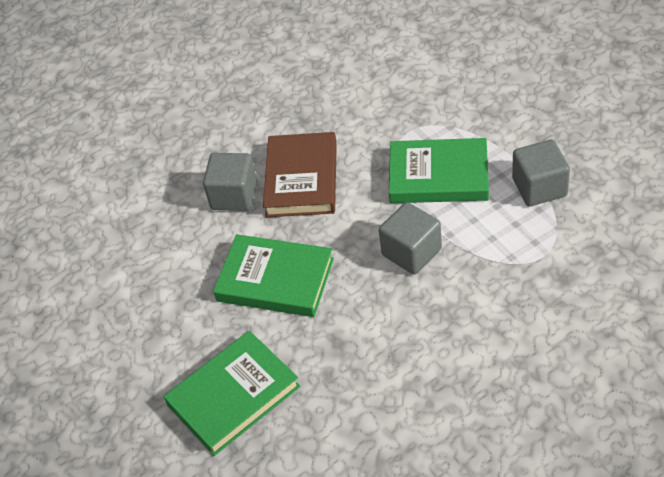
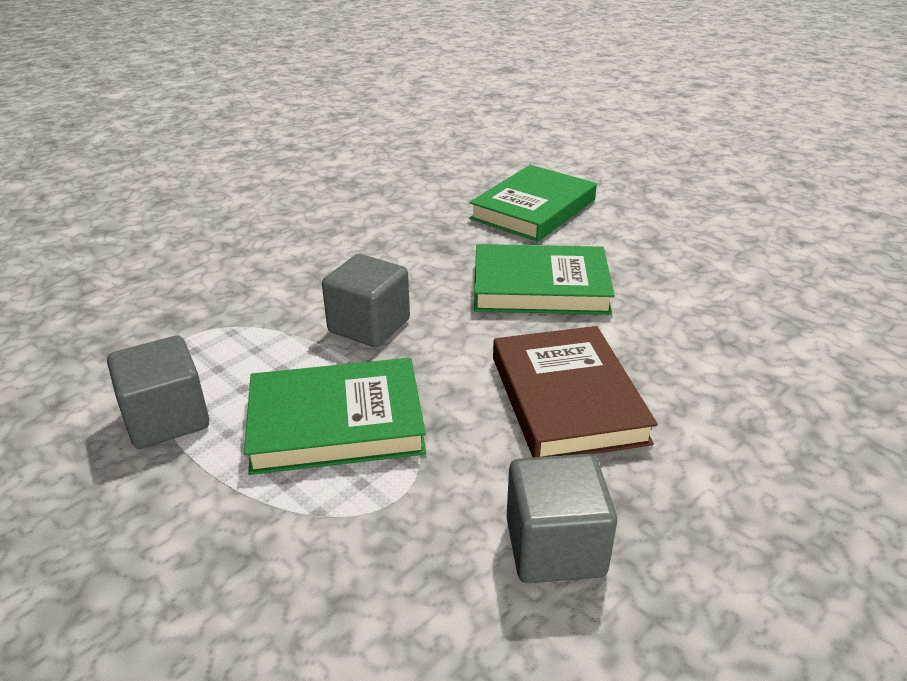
camera: 160 degrees right, 15 degrees down
(234, 195) = (661, 368): grey cube -> grey cube (555, 547)

